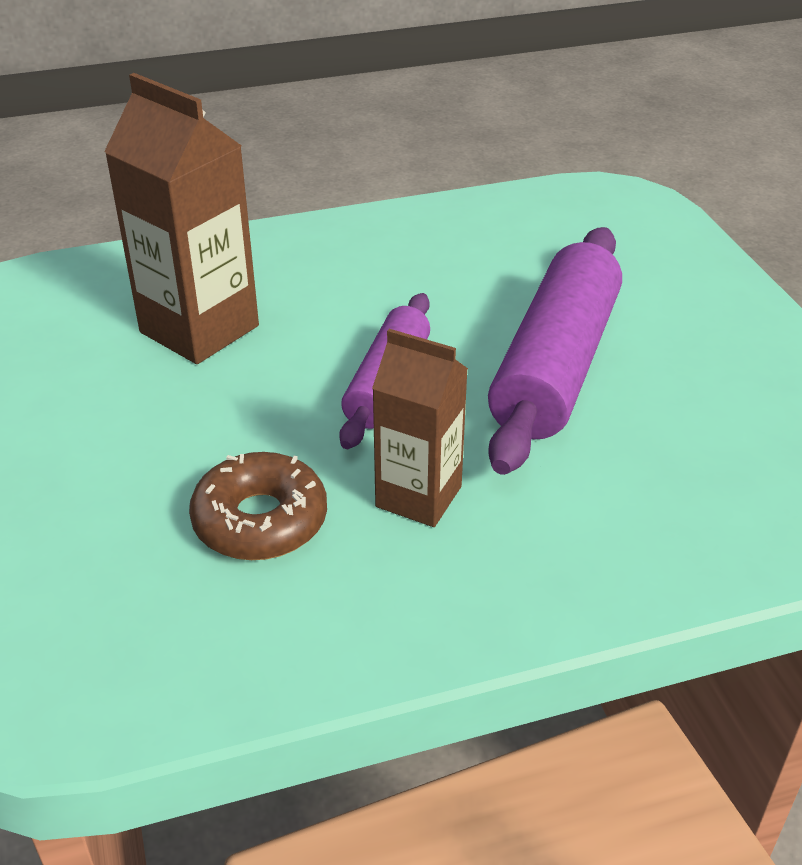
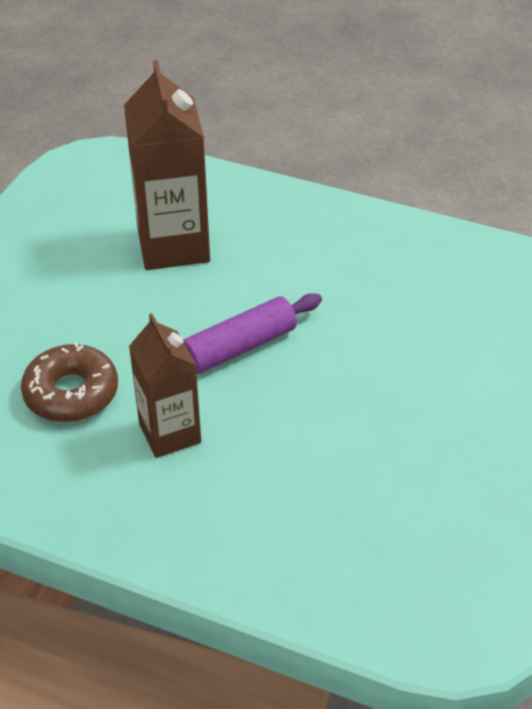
camera: 40 degrees right, 5 degrees up
(555, 366) = (360, 398): purple rolling pin -> none

